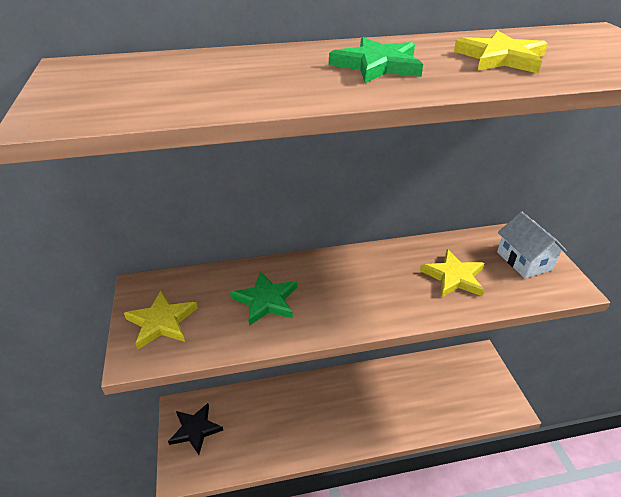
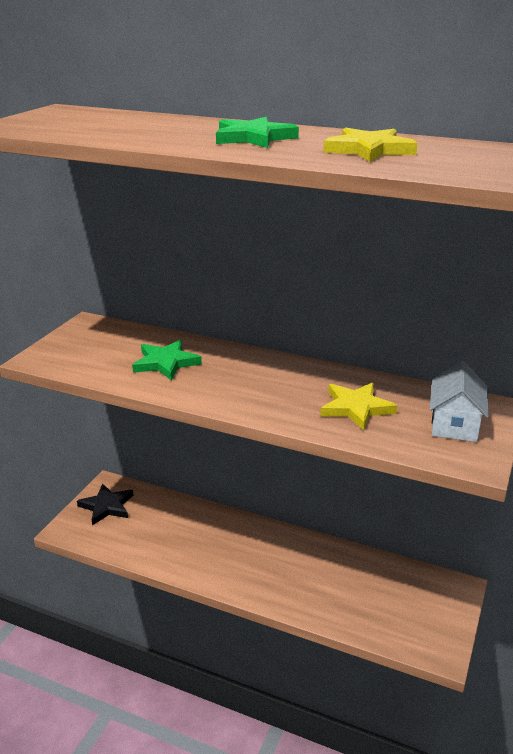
camera: 35 degrees right, 10 degrees down
(162, 322) = (76, 347): yellow star -> none

